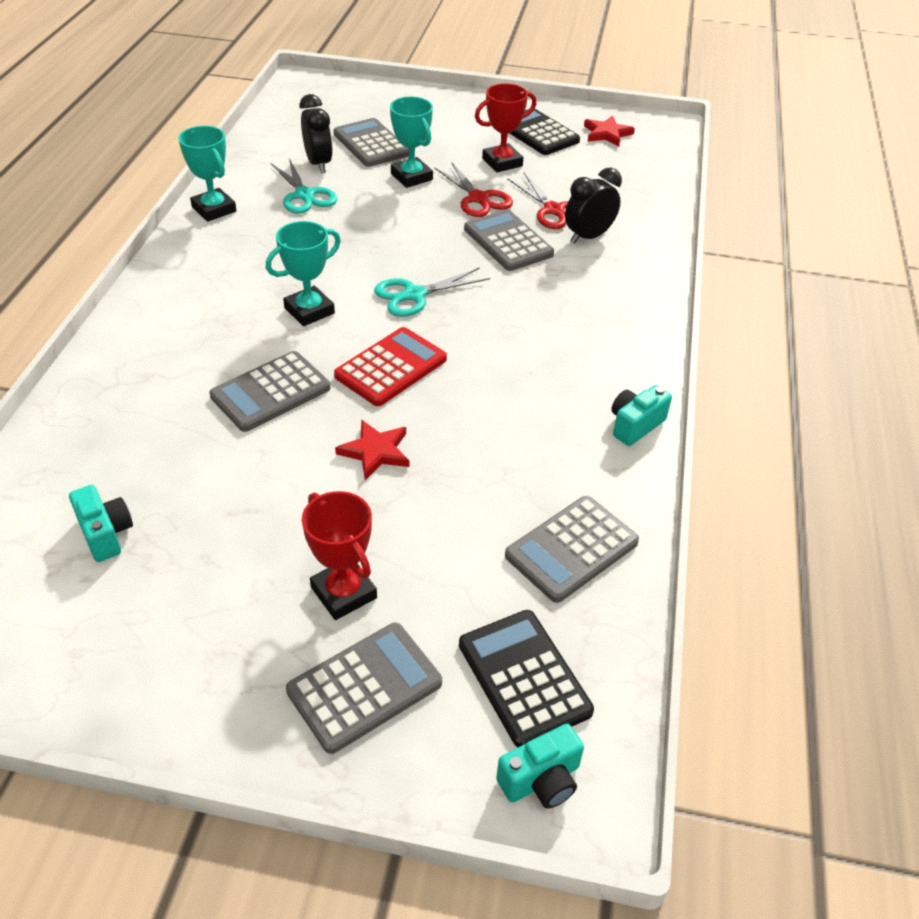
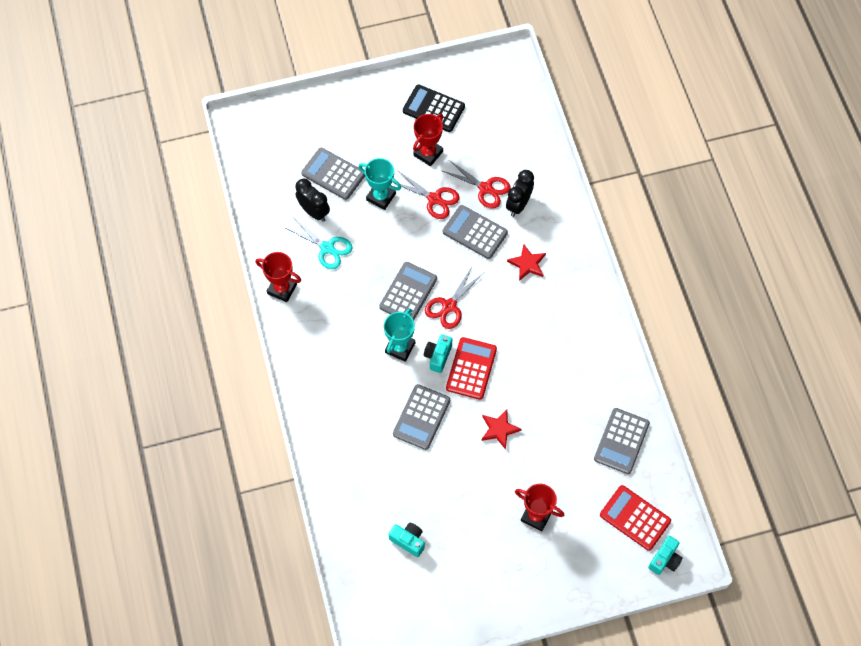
camera: 25 degrees left, 20 degrees up
(214, 209) = (282, 289): turquoise trophy -> red trophy
(364, 687) = (574, 556): grey calculator -> grey calculator (408, 293)
(414, 295) = (449, 306): turquoise scissors -> red scissors
(524, 677) = (635, 518): black calculator -> red calculator
(607, 134) = (477, 88): red star -> red star (527, 264)
(635, 425) = (614, 348): turquoise camera -> turquoise camera (438, 356)

